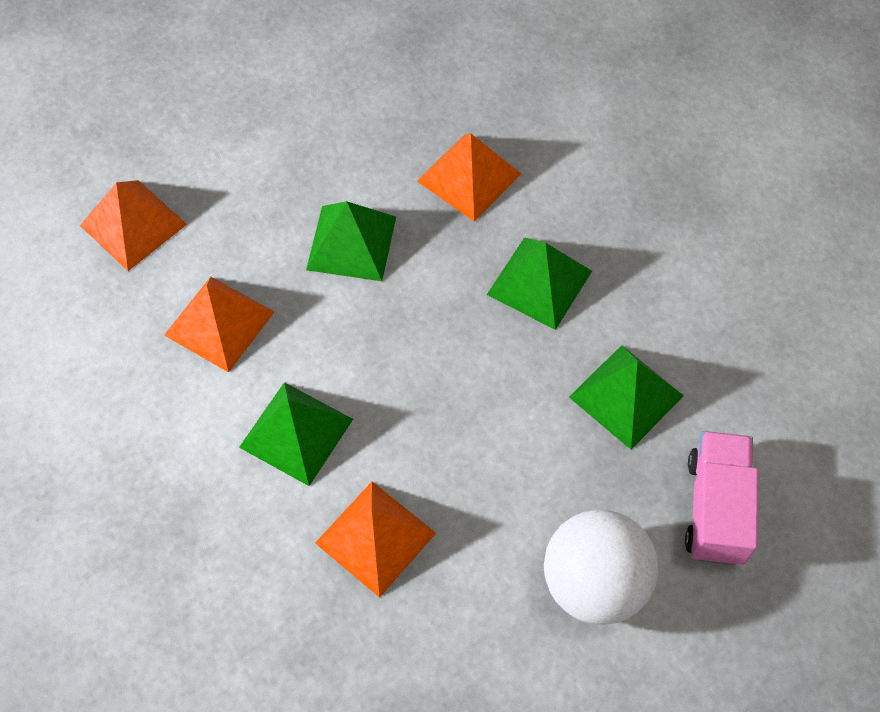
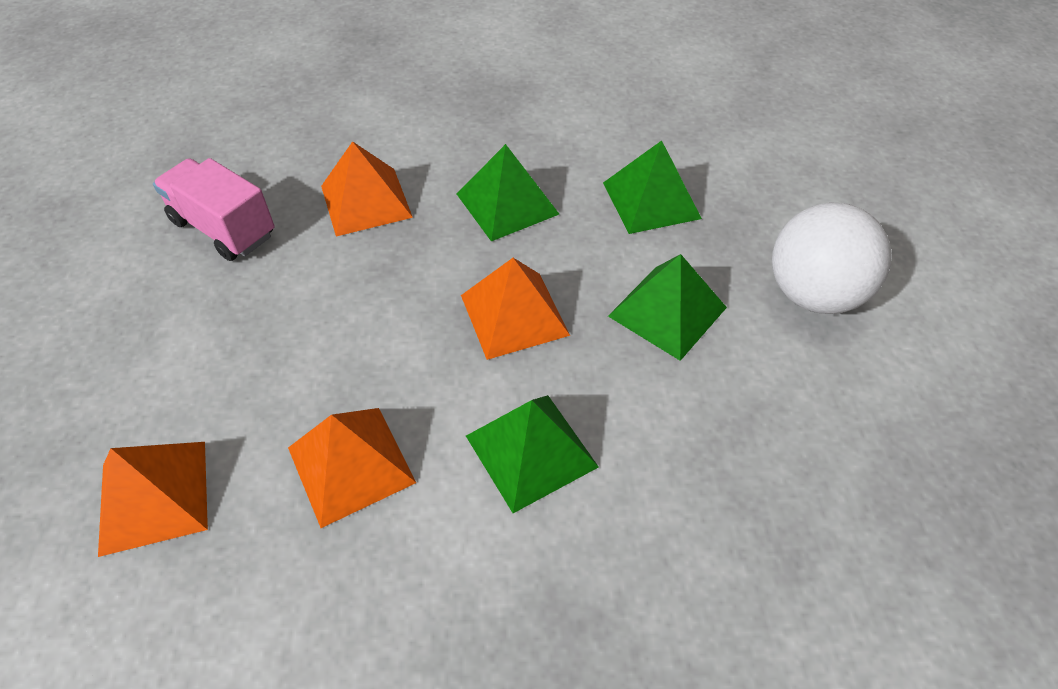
camera: 60 degrees left, 10 degrees down
(351, 243) = (356, 311): green pyramid -> green pyramid (667, 311)
(375, 538) = (689, 434): orange pyramid -> orange pyramid (514, 315)
(716, 508) = (782, 195): pink truck -> pink truck (223, 228)

